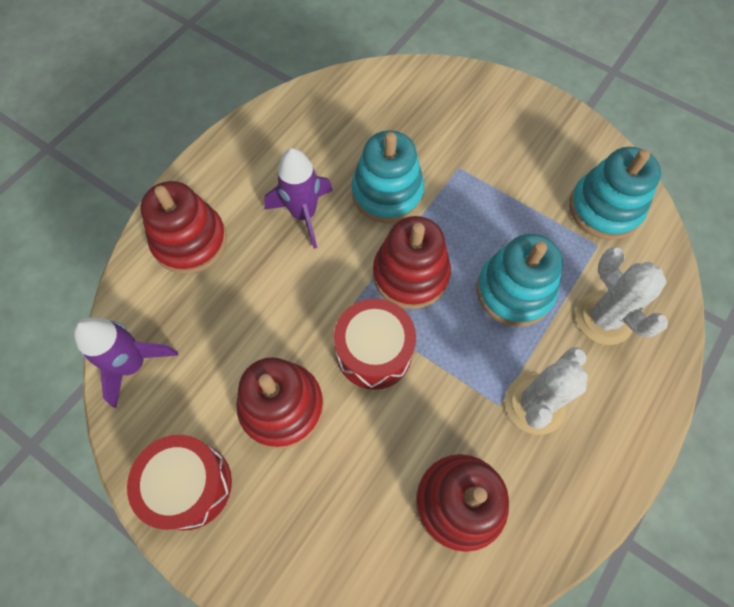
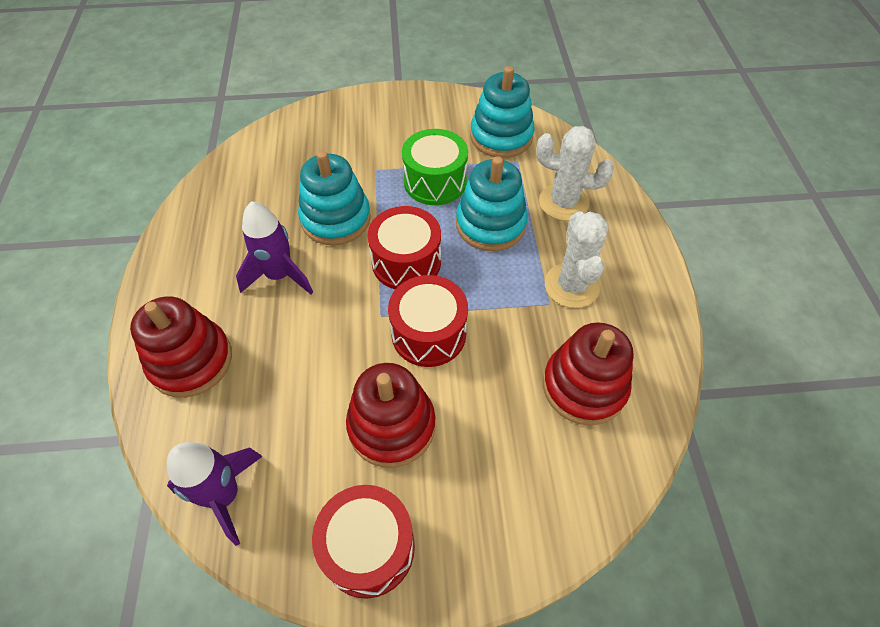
camera: 40 degrees left, 10 degrees down
(410, 274) = (406, 262): red stacking toy -> red drum
(501, 214) = (435, 182): none -> green drum

